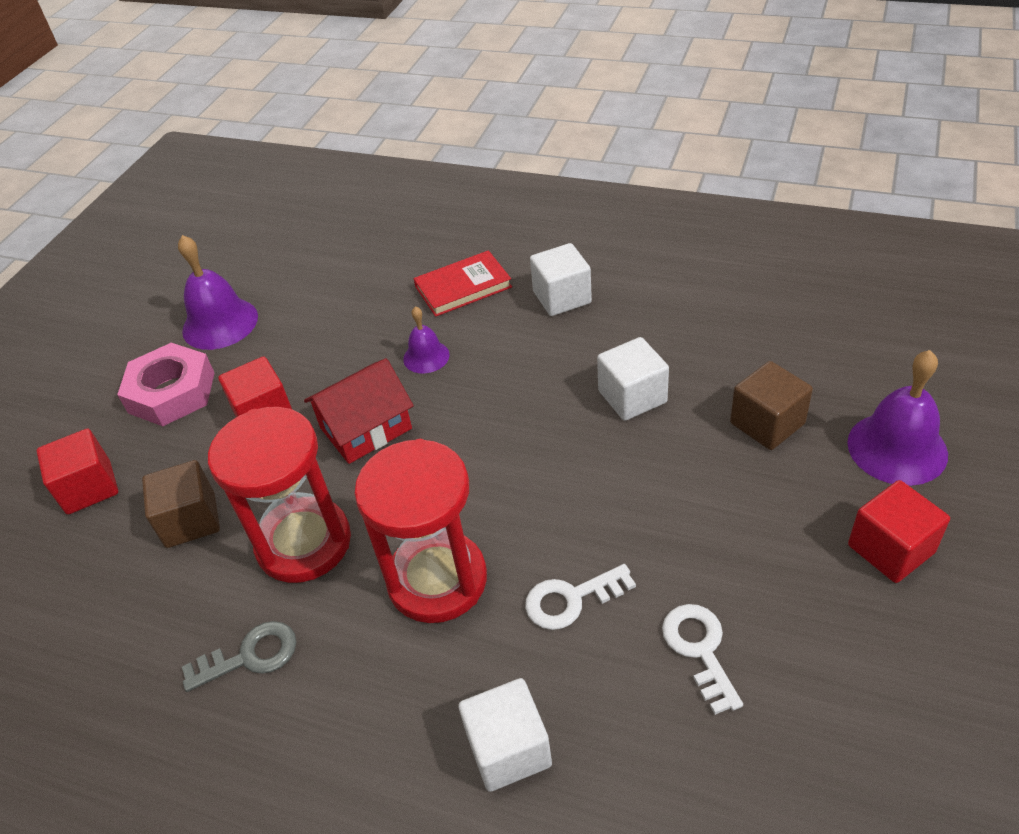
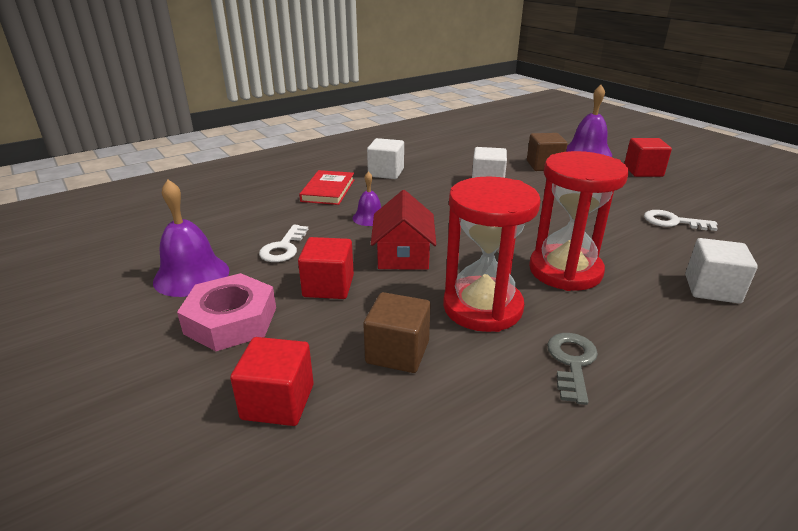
camera: 60 degrees left, 15 degrees down
(571, 599) = (615, 239): white key -> white key (284, 248)

